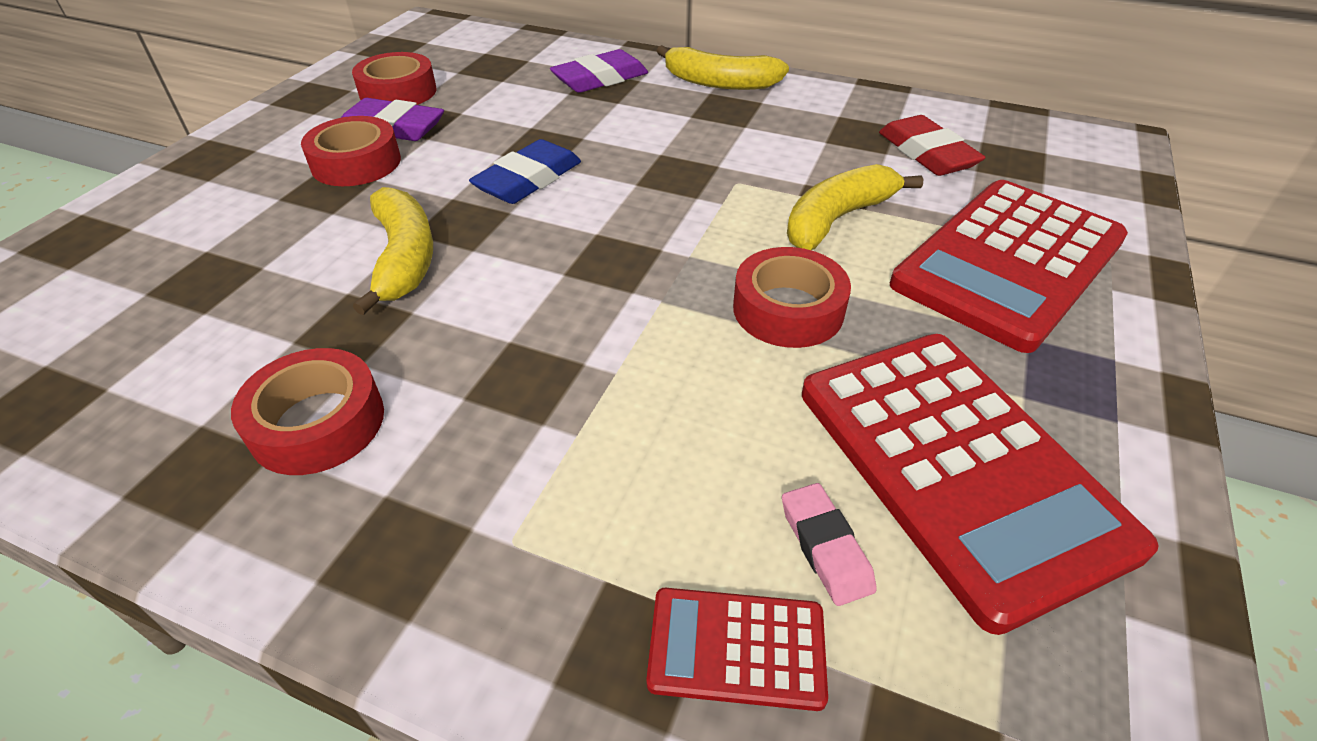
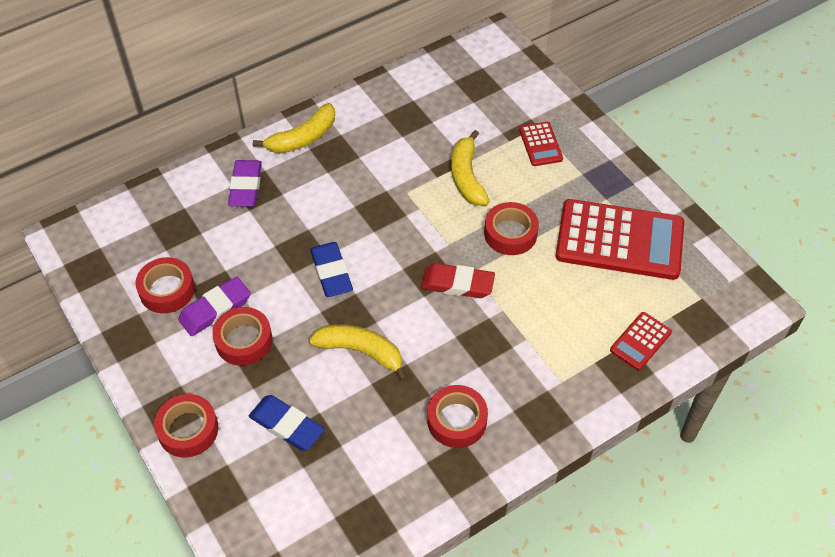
camera: 55 degrees left, 10 degrees up
(182, 180) = (188, 429): none -> red tape
(222, 248) = (286, 425): none -> blue eraser
(825, 547) = (623, 297): pink eraser -> none
(927, 153) = (446, 108): red eraser -> red eraser (457, 284)
(1009, 263) = (540, 144): red calculator -> red calculator, size x0.46

